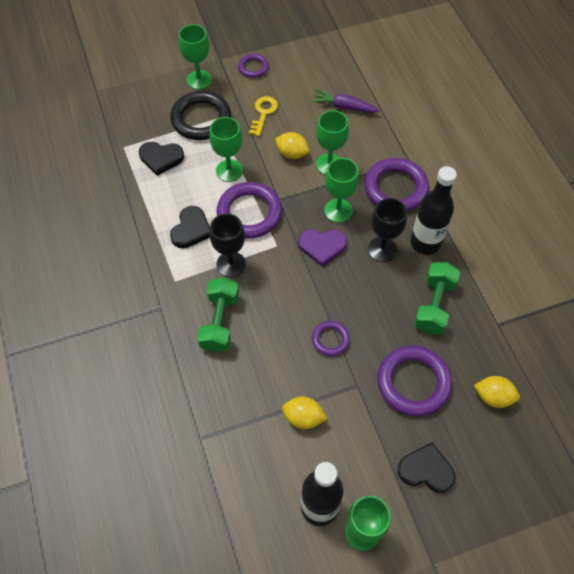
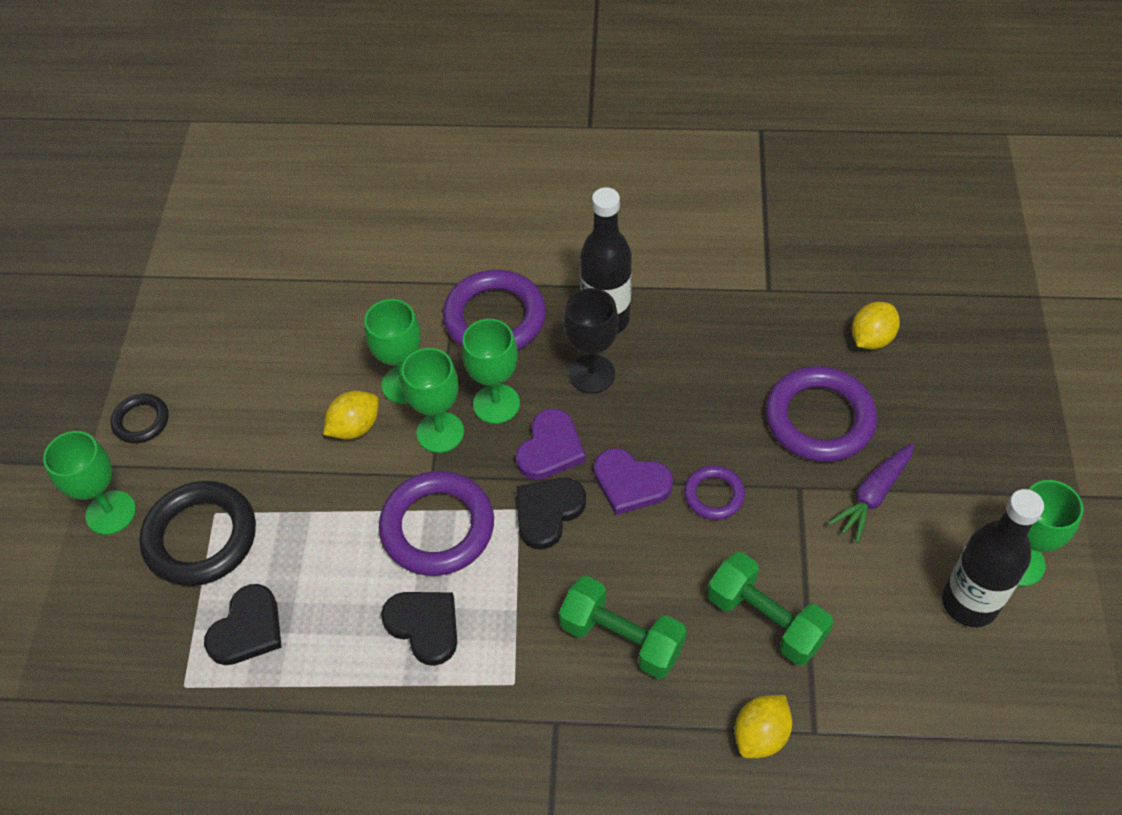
camera: 65 degrees left, 5 degrees down
(229, 170) = (336, 529): green goblet -> green goblet (440, 432)
(231, 264) = (522, 587): black goblet -> none
(253, 67) = (141, 421): purple ring -> black ring
(263, 113) = (248, 439): yellow key -> none
(303, 418) = (827, 575): yellow lemon -> yellow lemon (760, 735)
(318, 294) = (630, 483): none -> purple heart
(344, 107) = (306, 325): purple carrot -> purple carrot (872, 496)
(426, 470) = (950, 454): black heart -> black heart (548, 512)
(434, 305) = (710, 349): green dumbbell -> green dumbbell (765, 620)

